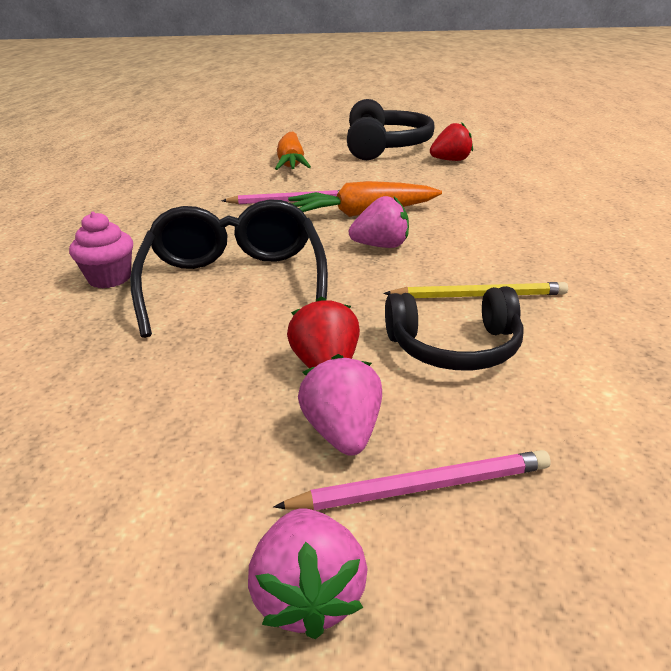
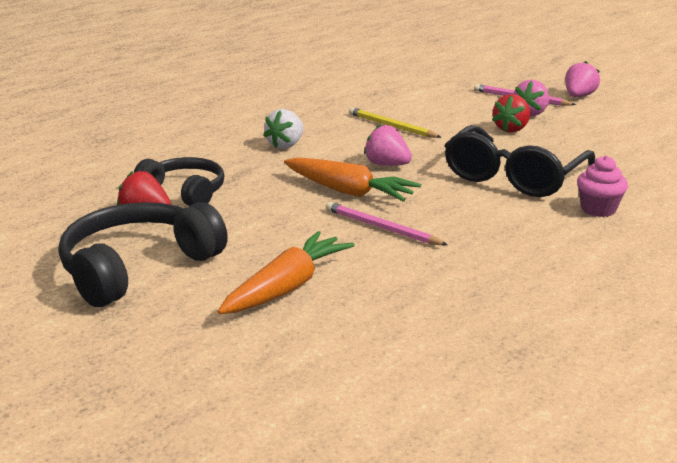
camera: 140 degrees left, 5 degrees down
(455, 347) = (444, 117): black headphones -> black headphones (185, 192)
(510, 228) = (286, 145): none -> white strawberry

